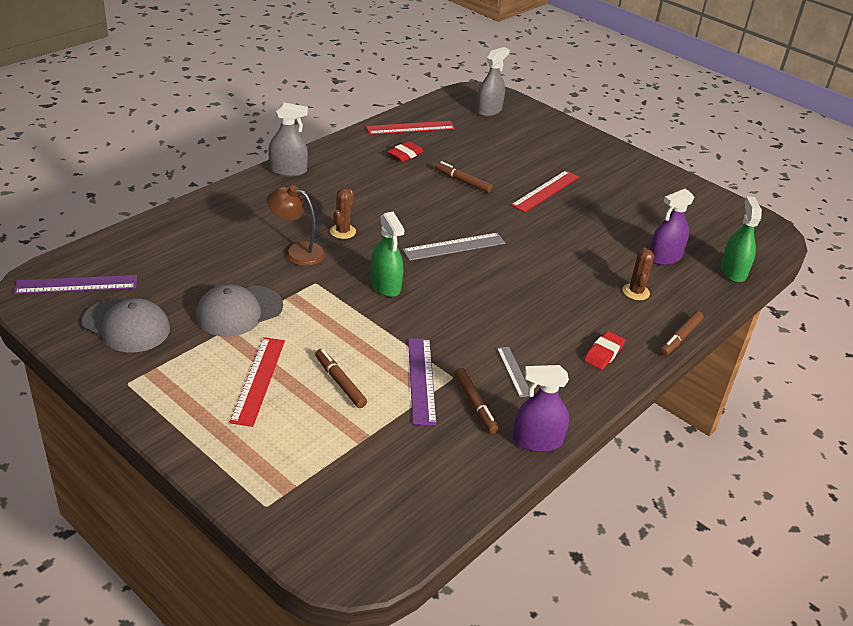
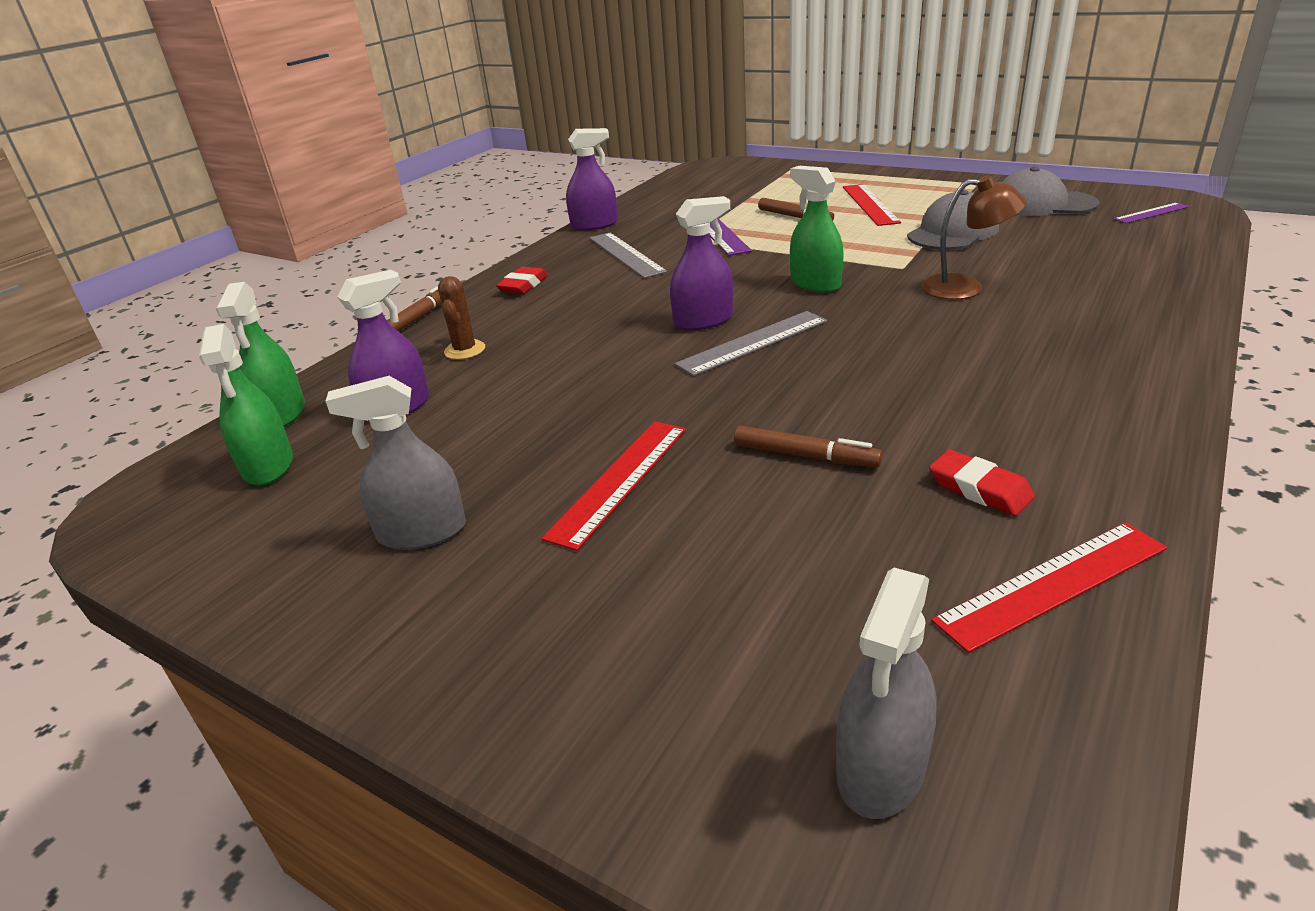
camera: 175 degrees right, 5 degrees down
(76, 285) = (1151, 213): purple ruler -> purple ruler, size x0.60
(288, 170) = (1154, 387): grey spray bottle -> grey spray bottle (422, 532)
(342, 231) = (934, 322): brown cactus -> none
(405, 154) = (979, 489): red eraser -> red eraser turned 75 degrees counterclockwise
(475, 404) = (658, 230): brown marker -> none
(476, 273) = (703, 321): none -> purple spray bottle
(514, 371) = (625, 254): grey ruler -> grey ruler, size x1.67
(718, 239) = (268, 466): none -> green spray bottle

